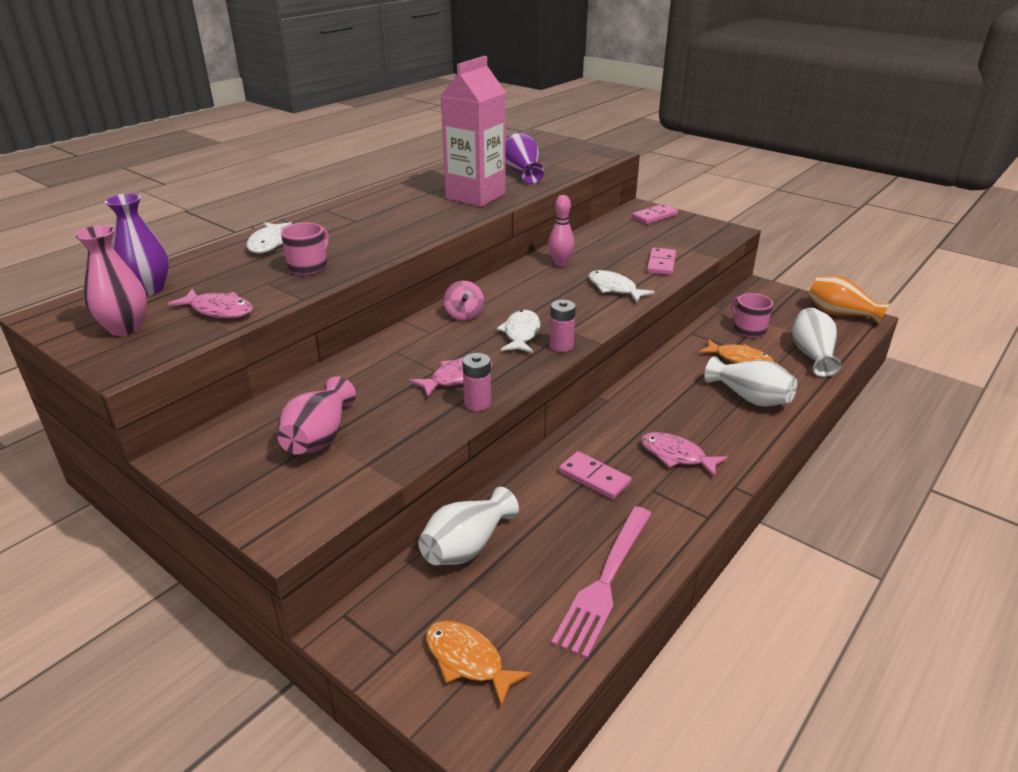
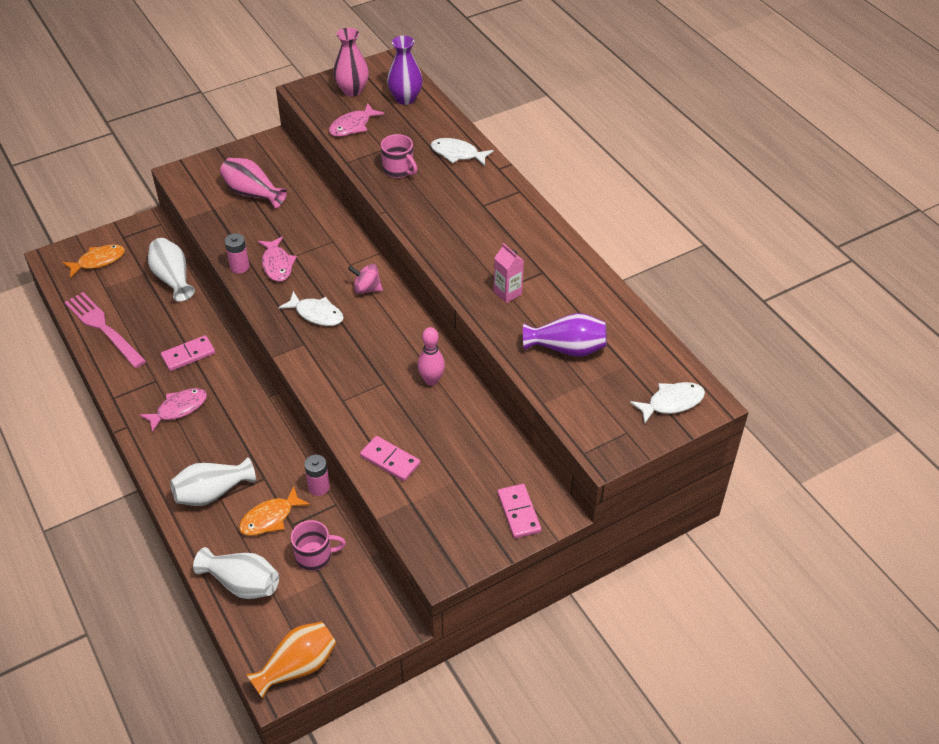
camera: 110 degrees right, 15 degrees up
(475, 196) = (507, 293): pink carton -> pink carton, size x0.44
(561, 346) = (283, 331): pink battery -> pink battery (319, 487)
(614, 288) = (358, 401): white fish -> white fish (672, 402)

